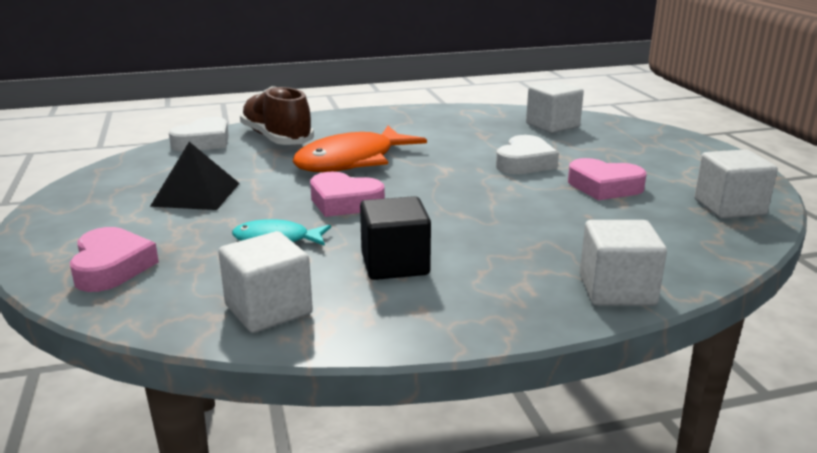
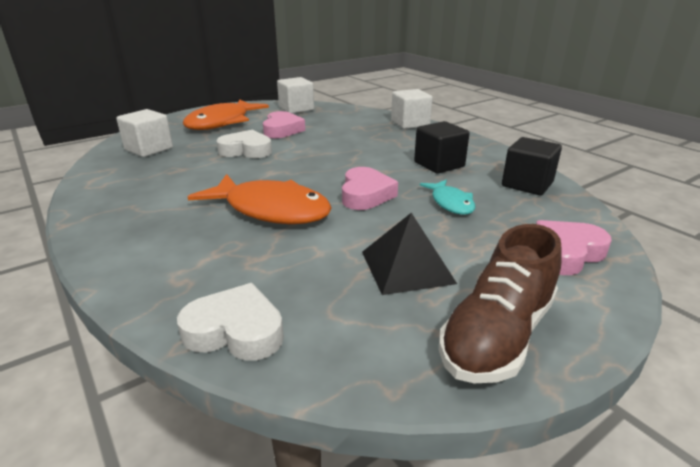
camera: 110 degrees left, 5 degrees up
(268, 310) = (527, 184): white cube -> black cube
(277, 138) = (208, 271): brown shoe -> brown shoe (497, 335)
(650, 157) = (222, 122): none -> orange fish

